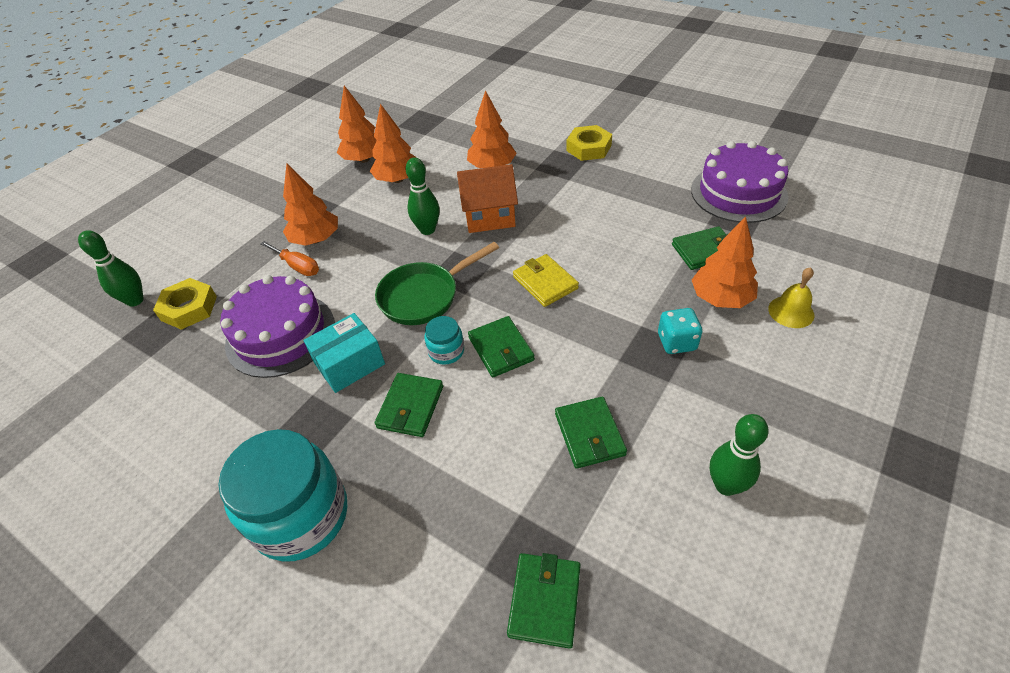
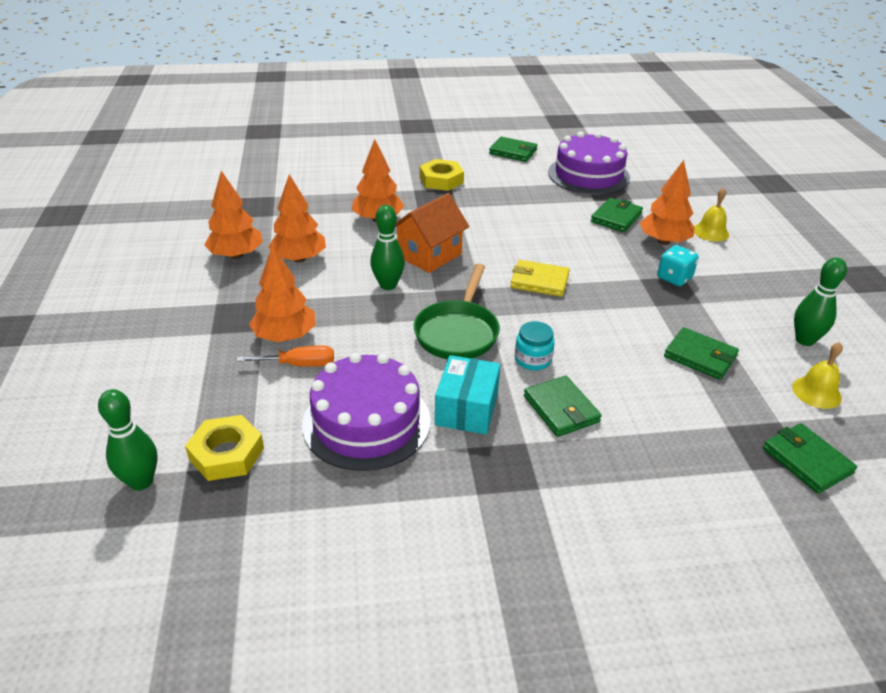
camera: 45 degrees left, 10 degrees down
(301, 516) = (588, 528): turquoise jar -> none
(501, 349) = (570, 337): green wallet -> green wallet (513, 152)
(656, 545) = (816, 392): none -> yellow bell

